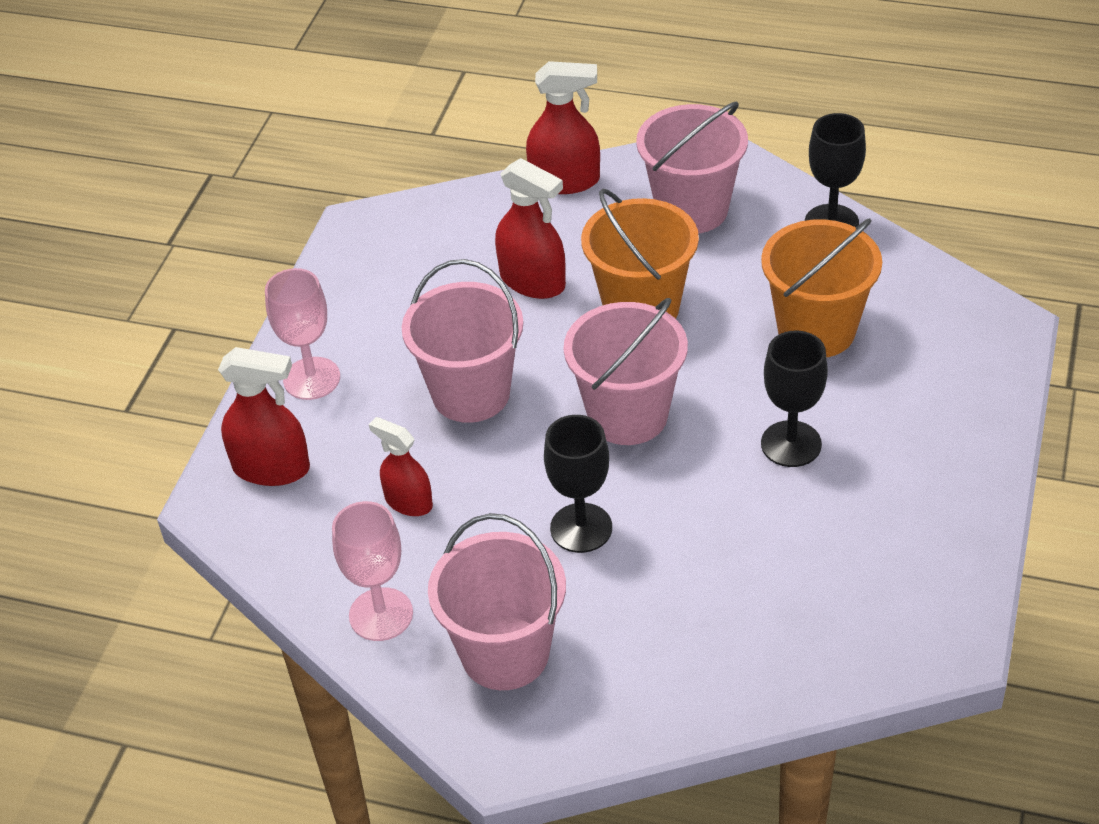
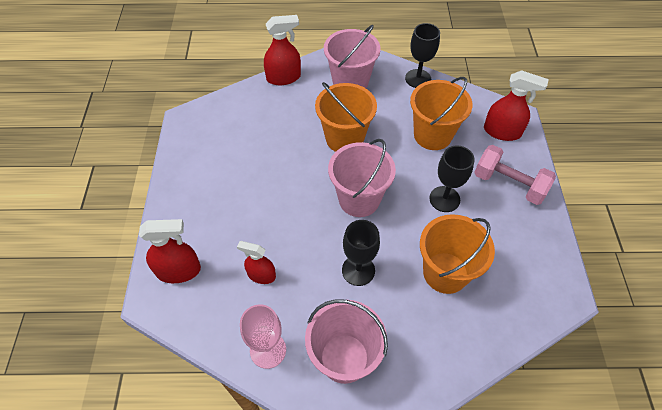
camera: 20 degrees left, 10 degrees up
(311, 378) = (186, 211): pink goblet -> none
(471, 393) = (274, 203): pink bucket -> none
(533, 281) = (285, 134): red spray bottle -> red spray bottle (502, 132)
(739, 563) = (445, 272): none -> orange bucket
(930, 442) = (509, 184): none -> pink dumbbell

